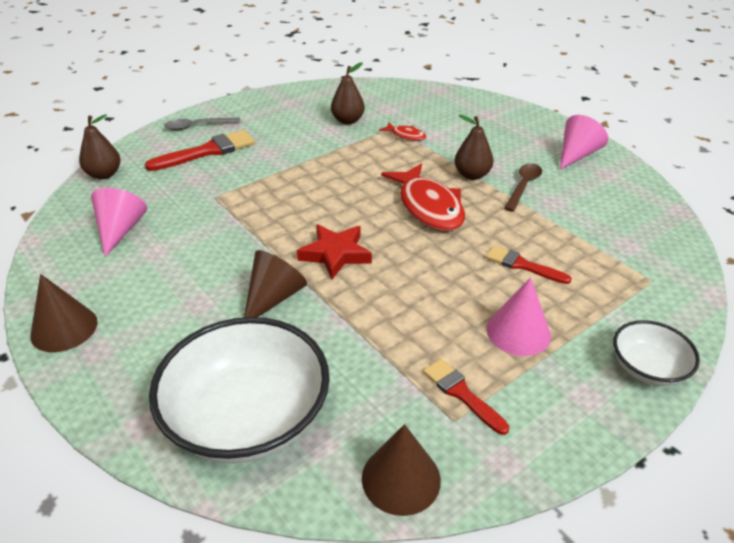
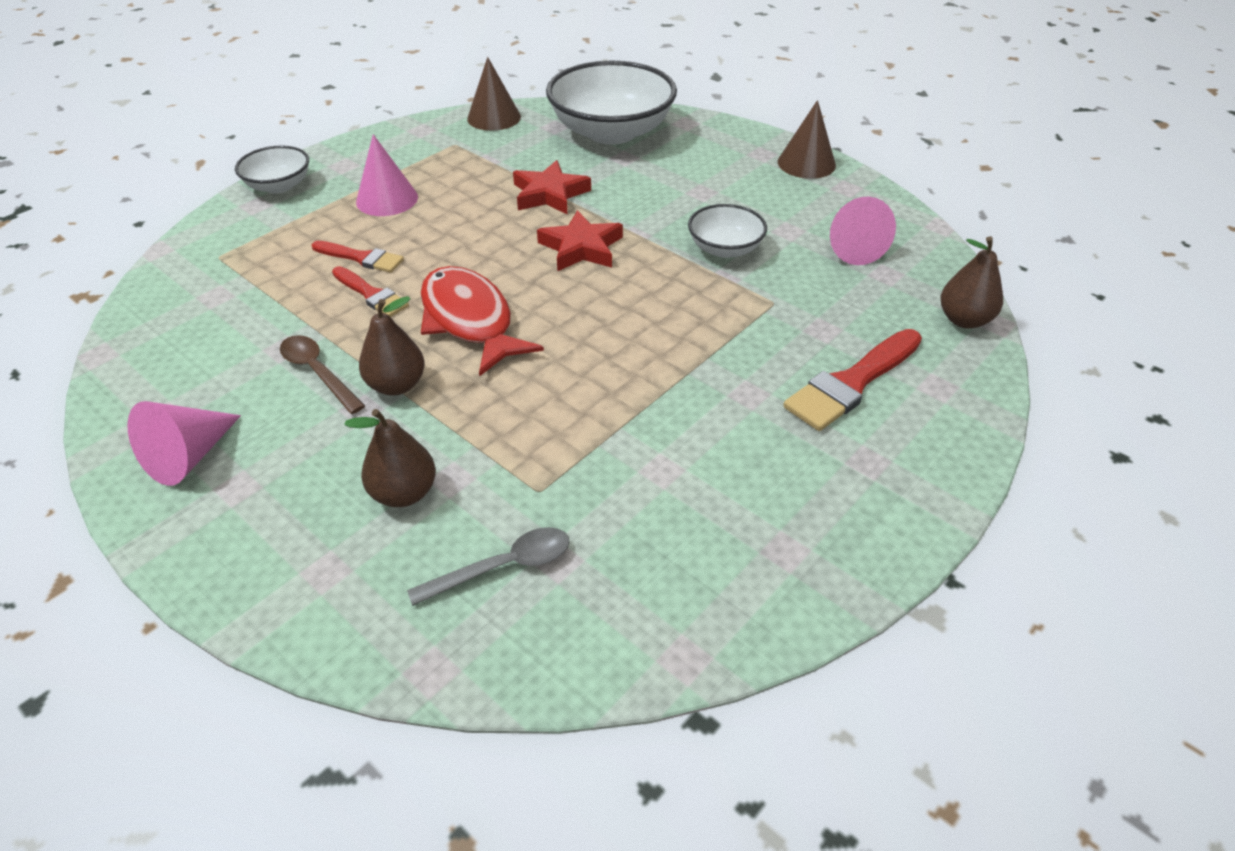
camera: 170 degrees right, 5 degrees up
(197, 126) = (922, 443): grey spoon -> grey spoon (503, 567)
(219, 240) = (725, 248): none -> white bowl
(274, 298) = (631, 202): brown cone -> none
(348, 121) = (637, 501): brown pear -> brown pear (404, 493)
(350, 318) = (549, 194): none -> red star
(406, 135) = (511, 470): red fish -> none
(461, 393) = (447, 157): red brush -> red brush (371, 294)
(523, 186) = (318, 372): brown spoon -> brown spoon turned 120 degrees clockwise

